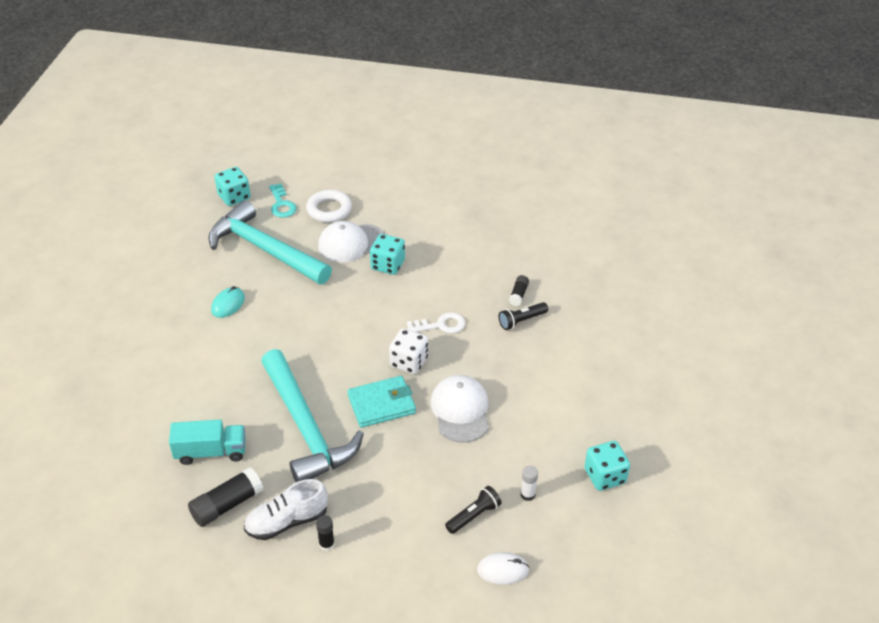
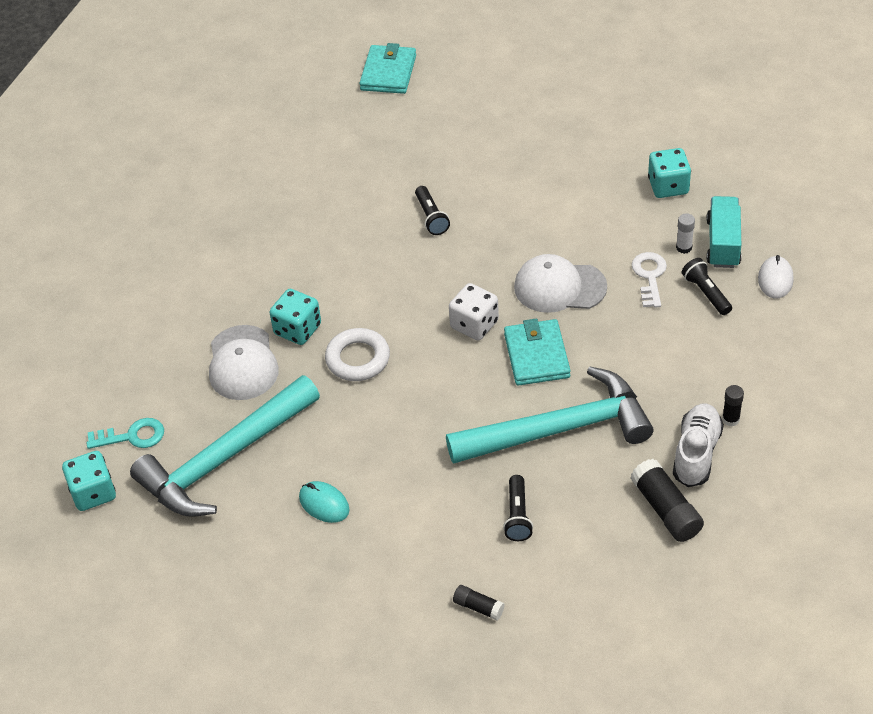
camera: 75 degrees left, 5 degrees up
(211, 452) = (583, 525): turquoise truck -> turquoise truck (723, 243)
(219, 411) = (517, 515): none -> black flashlight
(287, 521) = (696, 453): white shoe -> white shoe turned 150 degrees counterclockwise
(329, 210) = (164, 383): white ring -> white ring (358, 359)
(441, 325) = (420, 289): white key -> white key (649, 276)
(518, 295) = (387, 214): black glue stick -> black glue stick (478, 607)
(684, 271) = (388, 73): none -> turquoise wallet

